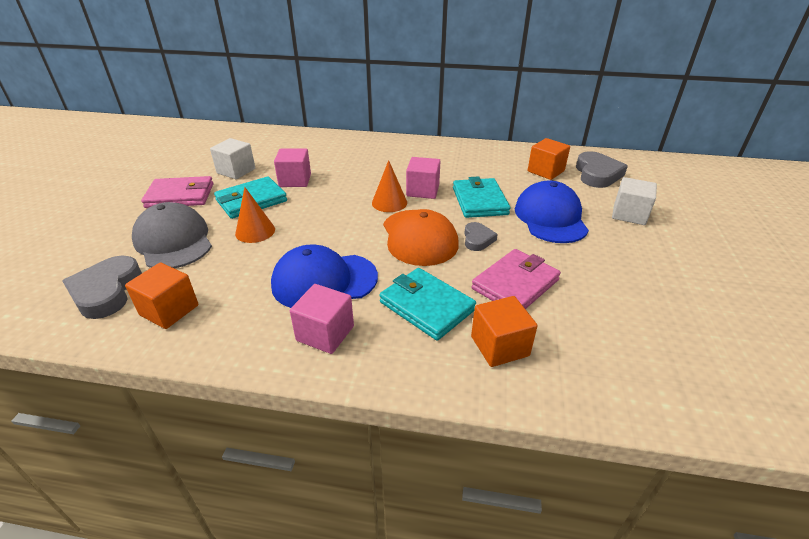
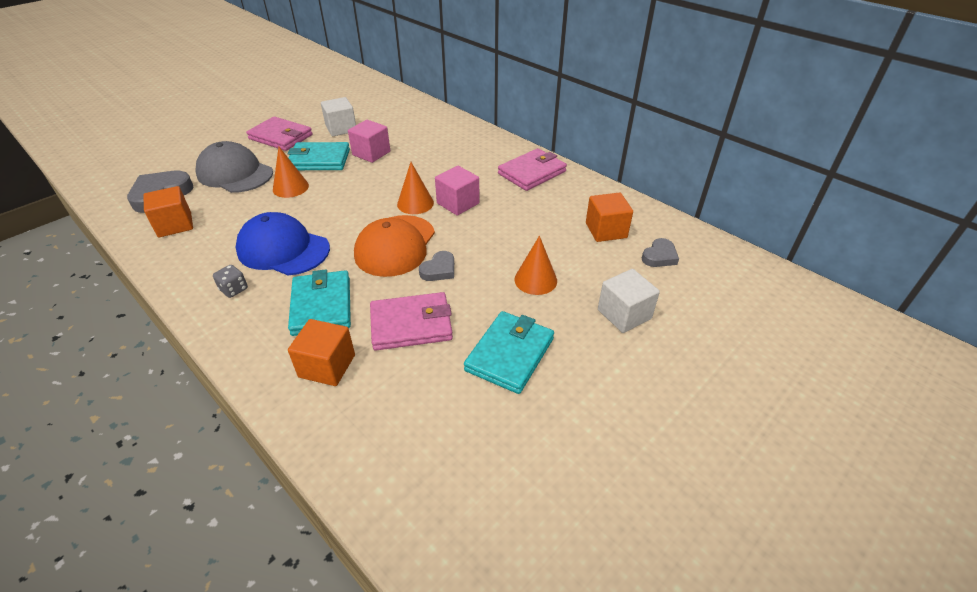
camera: 35 degrees right, 5 degrees up
(173, 241) = (235, 173): grey cap -> grey cap turned 60 degrees counterclockwise
(325, 333) = (234, 289): pink cube -> grey dice
(445, 153) = (532, 173): none -> pink wallet
(479, 201) = (493, 234): turquoise wallet -> turquoise wallet (510, 354)
(550, 217) = (535, 280): blue cap -> orange cone
(597, 174) = (659, 256): grey heart -> grey heart, size x0.58

